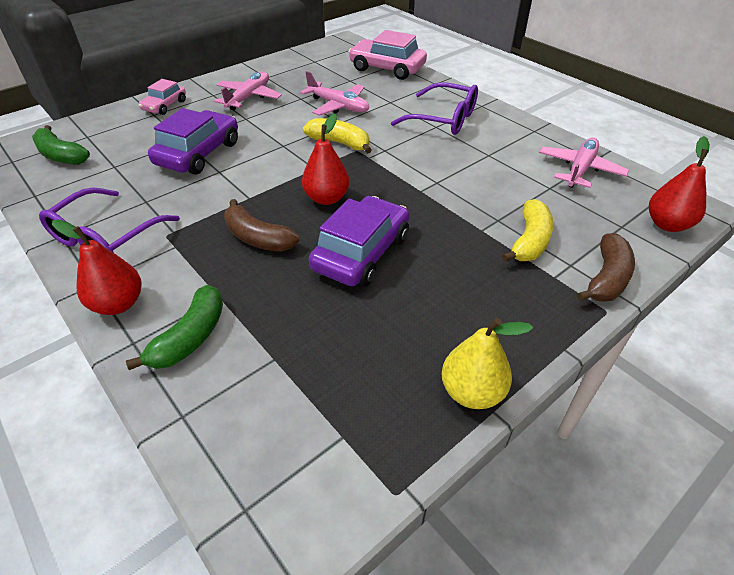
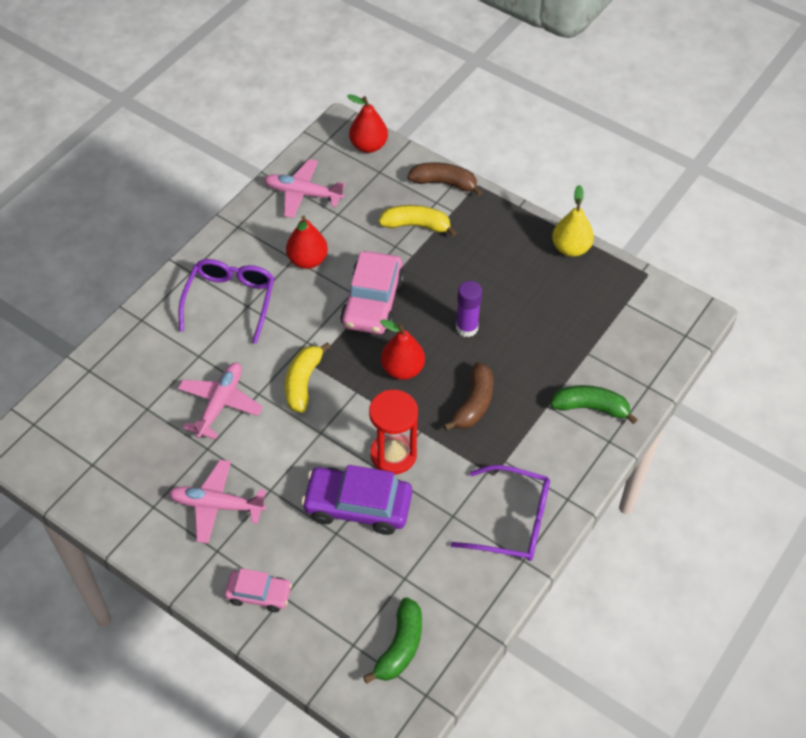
camera: 105 degrees left, 10 degrees up
(118, 304) = (580, 469): red pear -> red pear (307, 260)
(234, 178) = (393, 454): none -> red hourglass
(361, 252) = (467, 328): purple car -> purple glue stick
(387, 68) = (105, 375): pink car -> pink car (372, 302)

